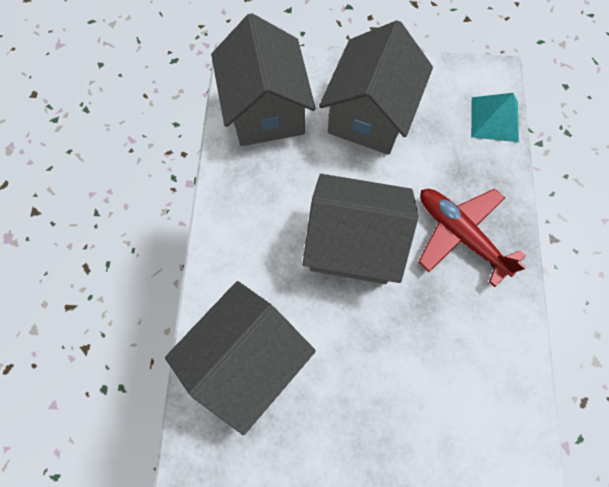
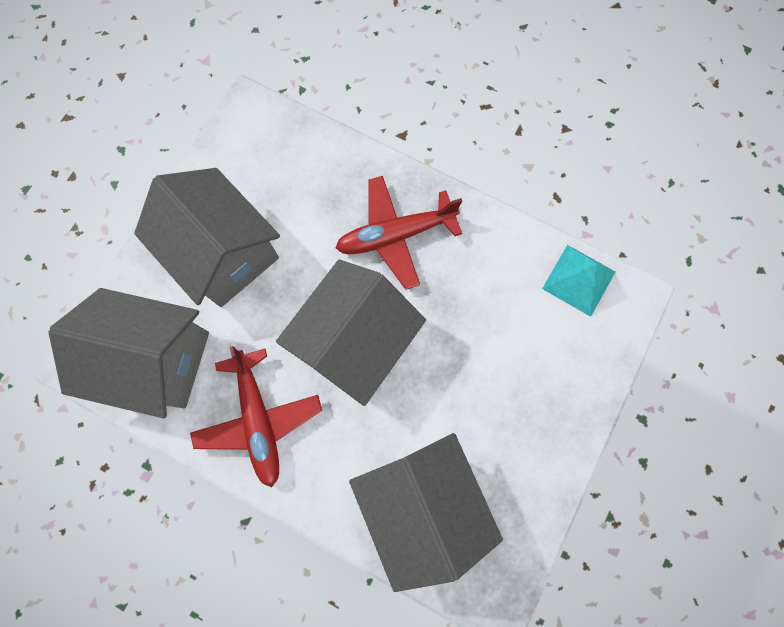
camera: 65 degrees left, 5 degrees up
(255, 201) = (259, 420): none -> red plane
(494, 119) = (295, 137): turquoise pyramid -> turquoise pyramid (578, 280)

